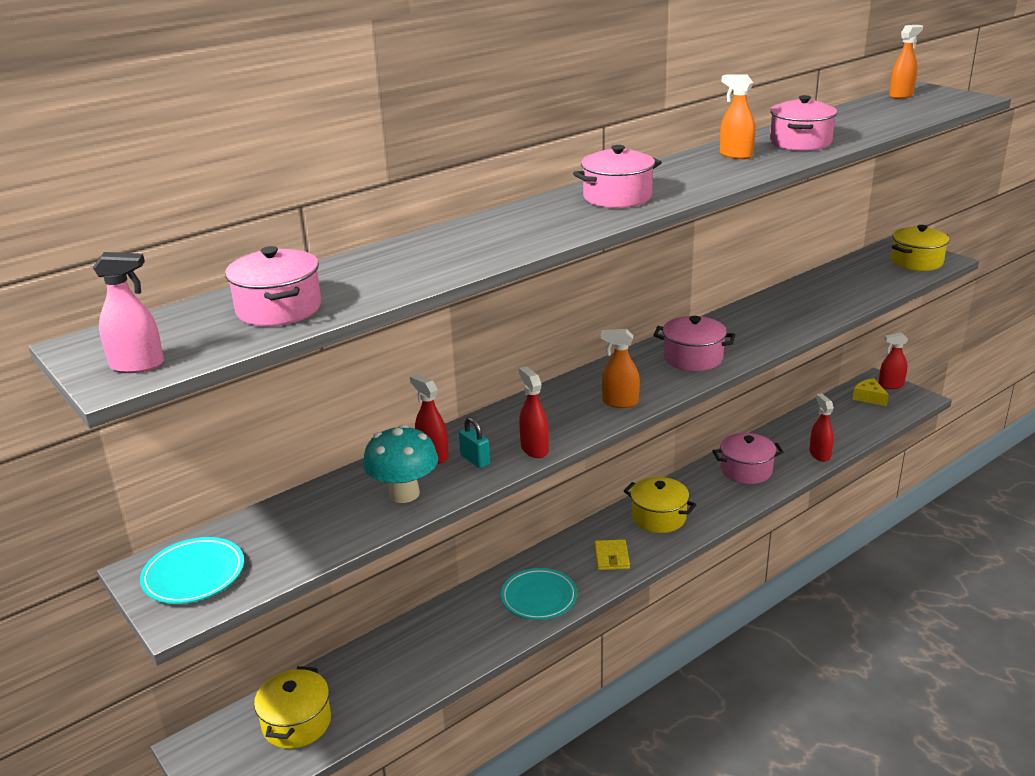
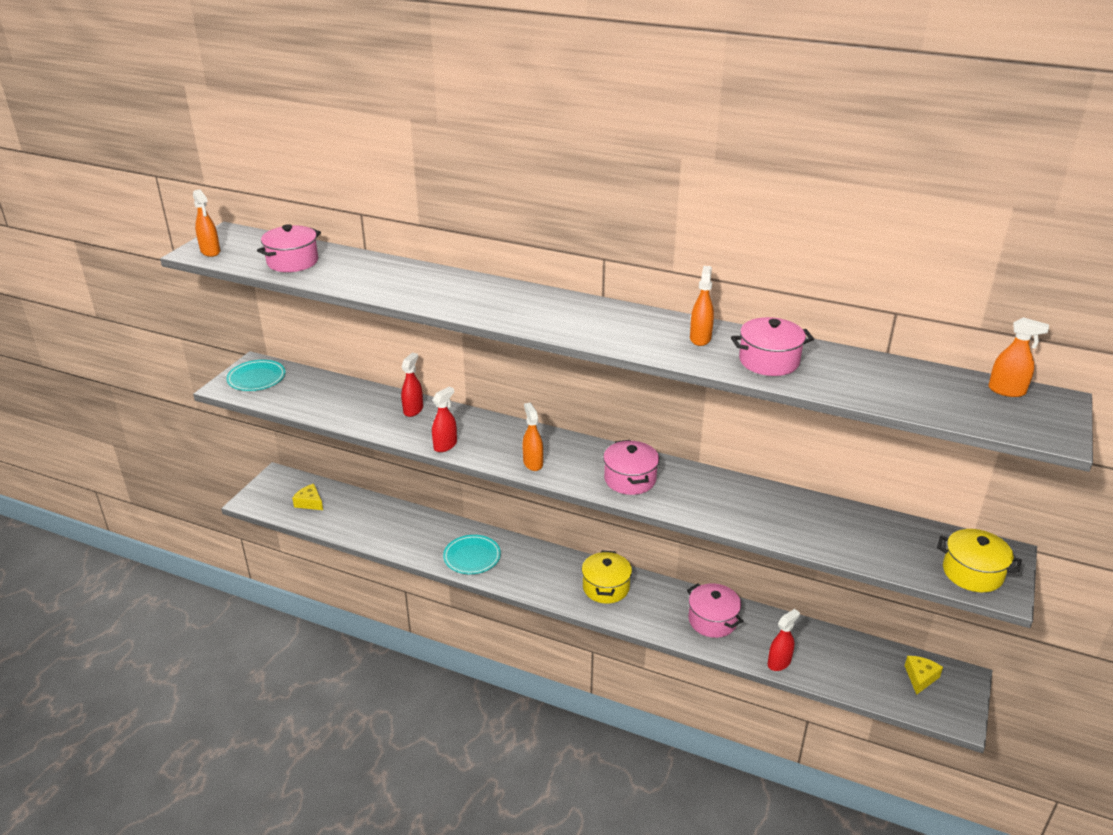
camera: 60 degrees right, 5 degrees up
(137, 365) = (210, 251): pink spray bottle -> orange spray bottle
(297, 723) = (310, 502): yellow pot -> yellow cheese
(404, 494) = (365, 414): turquoise mushroom -> none
(475, 460) = (417, 427): turquoise padlock -> none
(611, 557) = (539, 577): yellow wallet -> none
(617, 197) = (551, 312): pink pot -> none
(890, 385) = (964, 690): red spray bottle -> none

